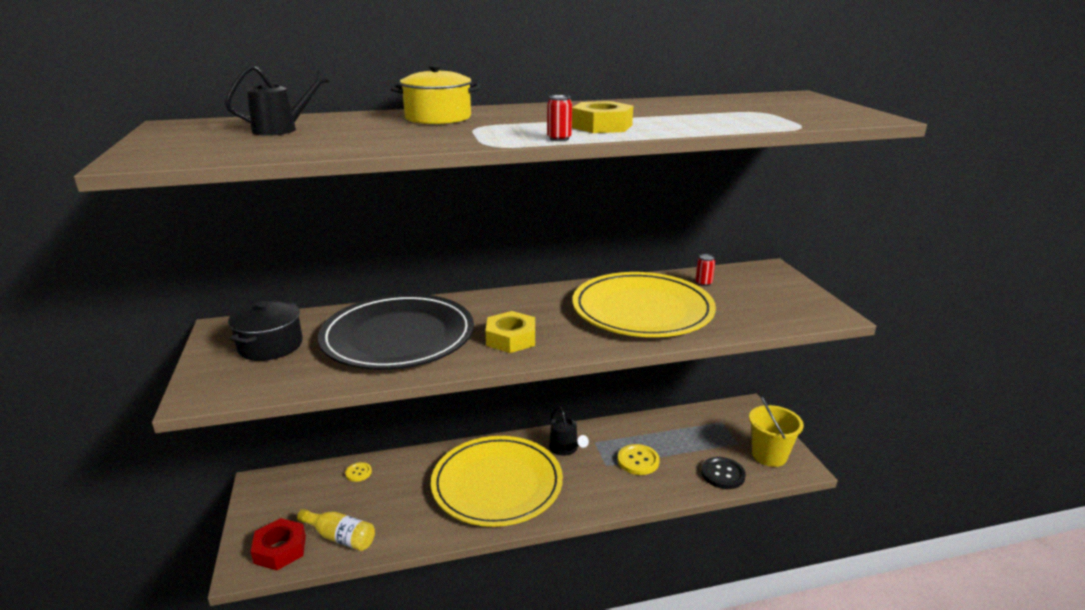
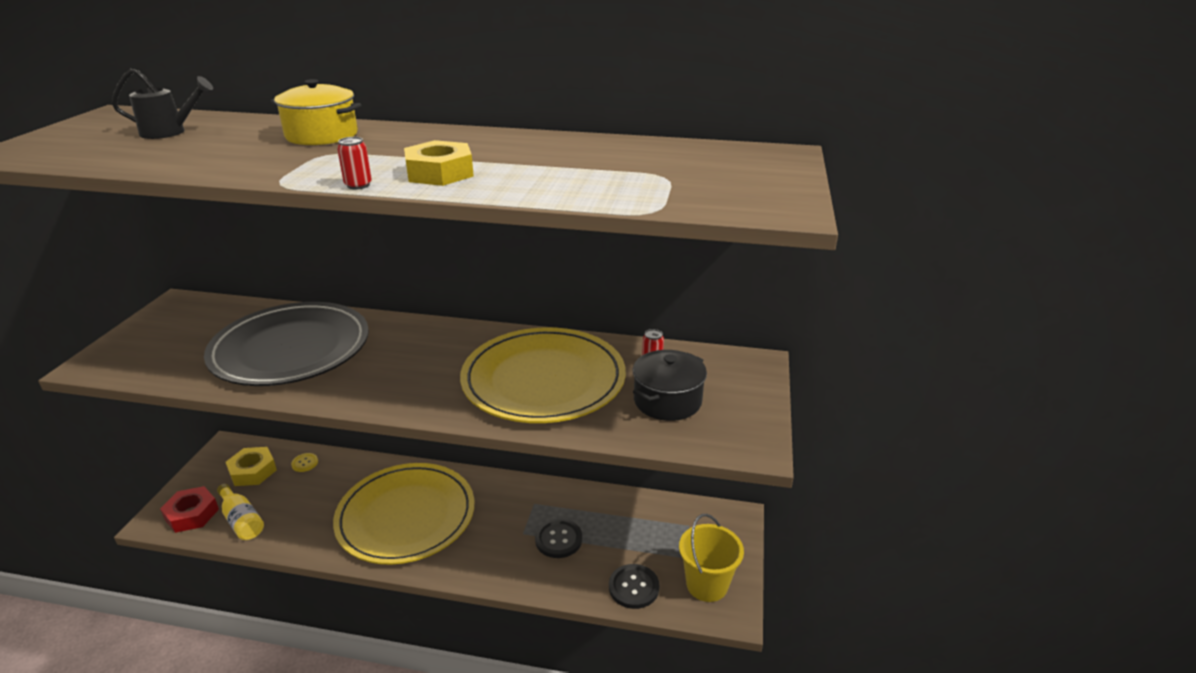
camera: 25 degrees right, 5 degrees up
(270, 345) = (189, 330): black pot -> black pot (667, 401)
(511, 338) = (381, 378): yellow nut -> yellow nut (253, 471)
(565, 449) = (499, 501): black watering can -> none
(638, 461) = (558, 539): yellow button -> black button

